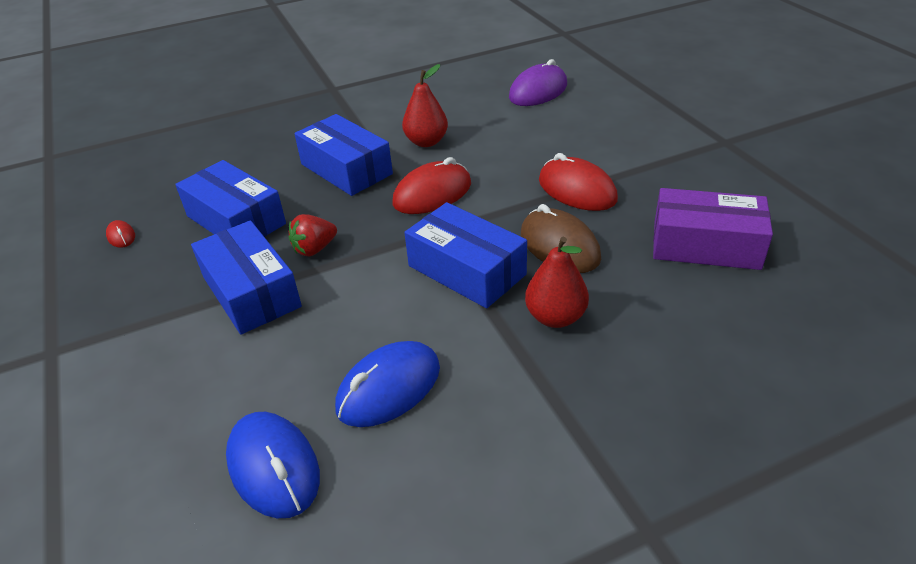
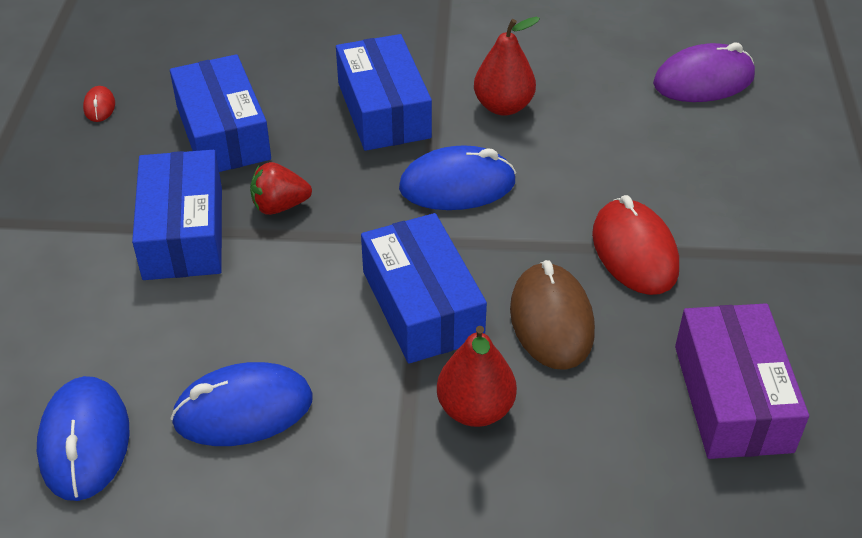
camera: 25 degrees right, 5 degrees up
(432, 194) = (457, 185): red mouse -> blue mouse
(705, 245) = (732, 398): purple box -> purple box turned 45 degrees clockwise

